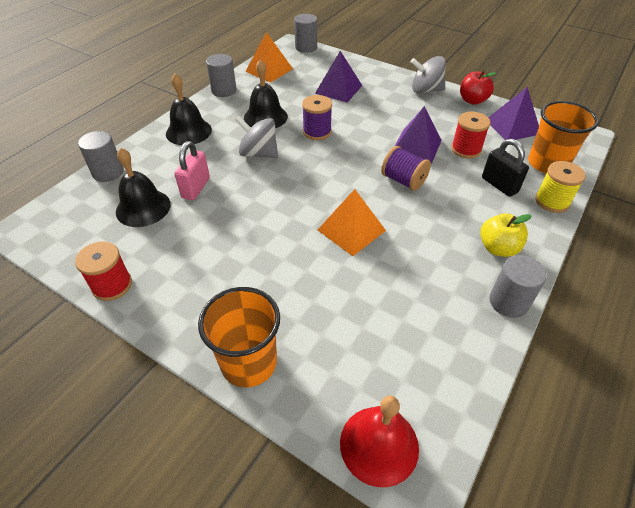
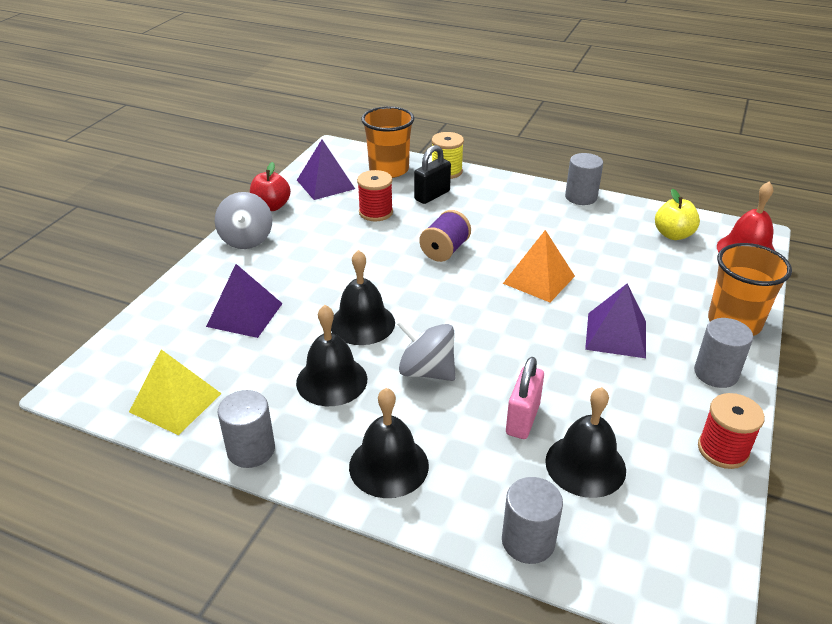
camera: 100 degrees left, 10 degrees down
(196, 188) = (522, 419): pink padlock -> pink padlock turned 75 degrees counterclockwise
(259, 153) = (426, 371): grey spinning top -> grey spinning top turned 105 degrees clockwise
(269, 70) = (175, 402): orange pyramid -> yellow pyramid
(306, 47) = (92, 367): grey cylinder -> grey cylinder (716, 373)
(317, 132) = (362, 323): purple spool -> black bell
(416, 146) = (377, 244): purple pyramid -> purple pyramid (616, 335)
(498, 248) = (522, 199): yellow apple -> yellow apple (673, 235)

